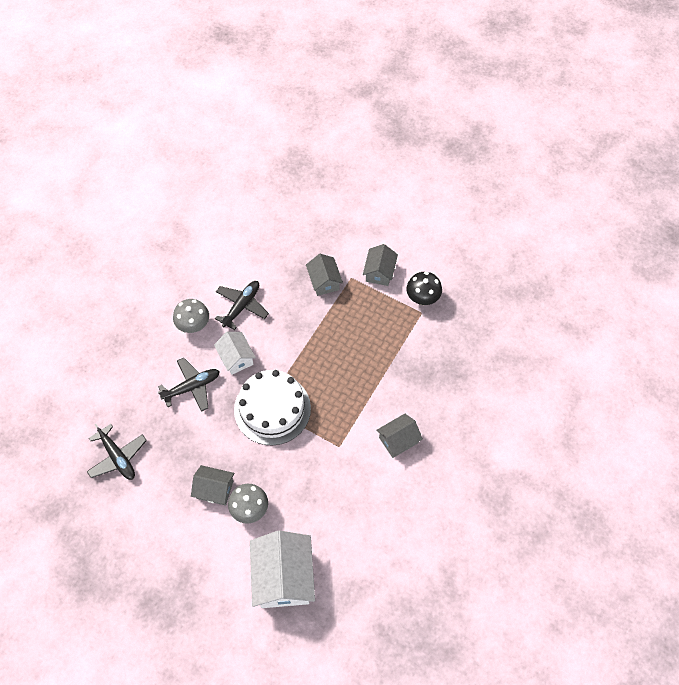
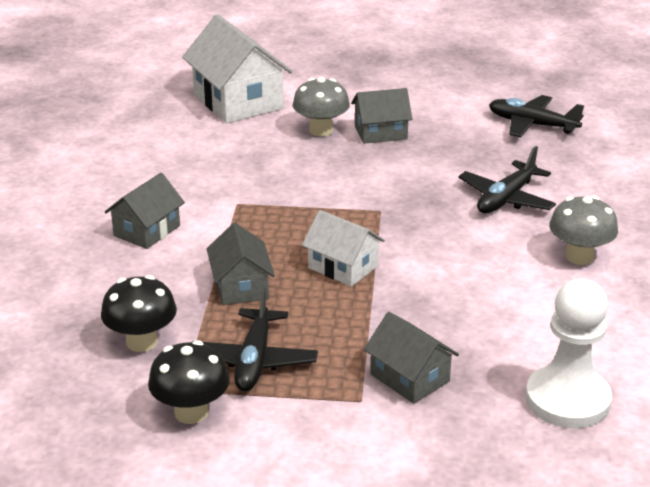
camera: 155 degrees right, 30 degrees down
(236, 358) = (472, 242): white house -> white house (343, 267)
(242, 306) = (527, 300): black plane -> black plane (254, 360)
(270, 245) = (567, 400): none -> white pawn
(272, 409) = (366, 210): white cake -> none
(379, 272) = (307, 427): grey house -> grey house (241, 286)
(429, 350) = (142, 342): none -> black mushroom

